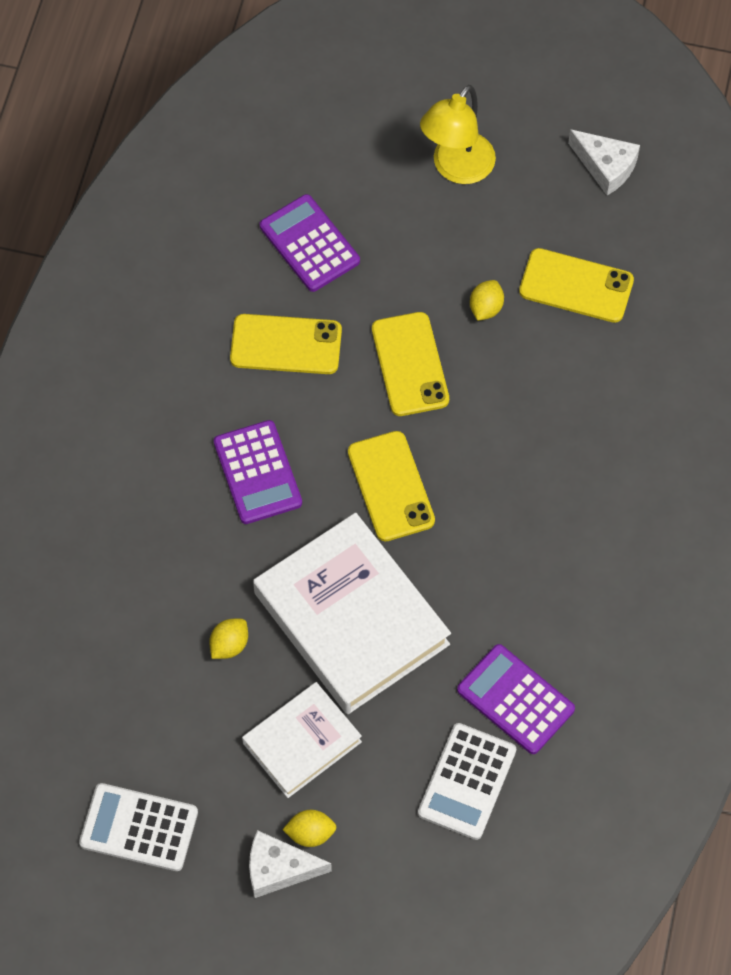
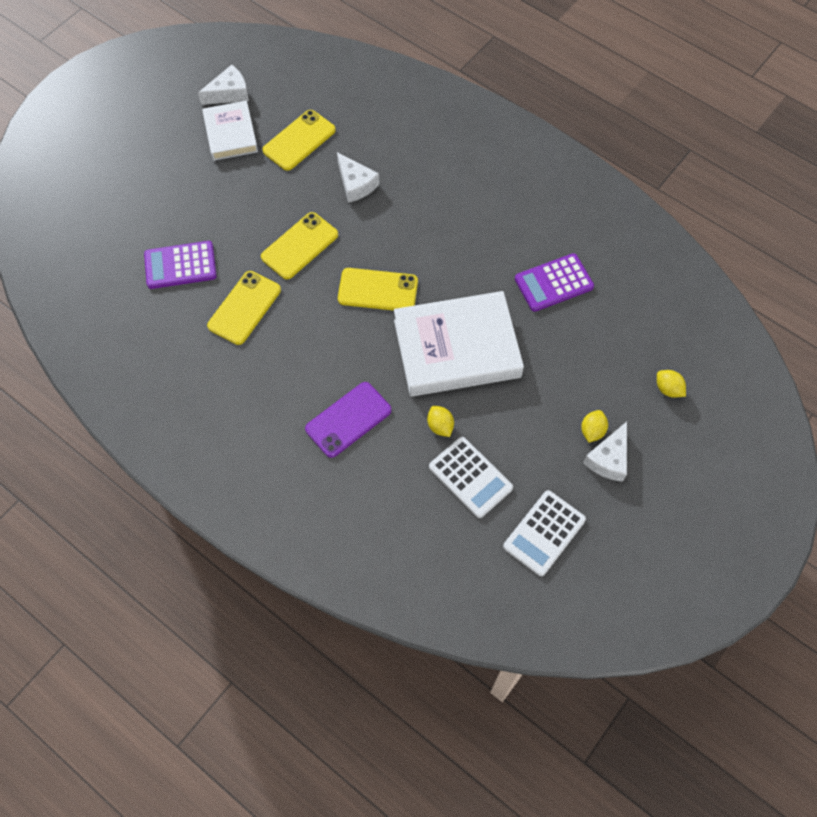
camera: 65 degrees left, 0 degrees up
(188, 534) = (348, 419): none -> purple phone
(257, 473) = (326, 361): purple calculator -> none
(302, 742) = (528, 411): white book -> white book (231, 134)
(410, 364) = (300, 246): yellow phone -> yellow phone turned 60 degrees counterclockwise
(456, 168) = (180, 166): yellow lamp -> none
(467, 781) = (595, 330): white calculator -> white calculator (470, 477)
(486, 308) = (285, 191): yellow lemon -> yellow lemon (668, 389)
(543, 386) = (356, 184): none -> white cheese

